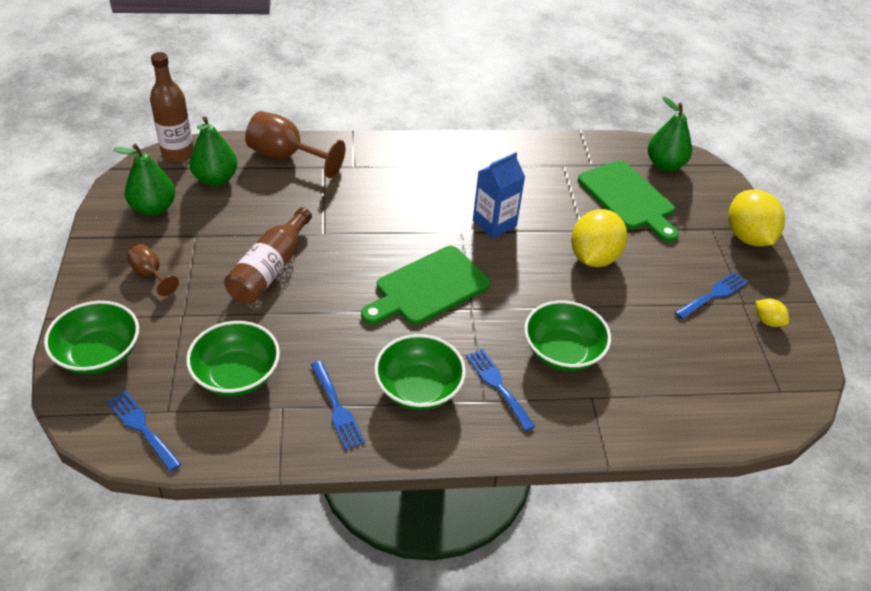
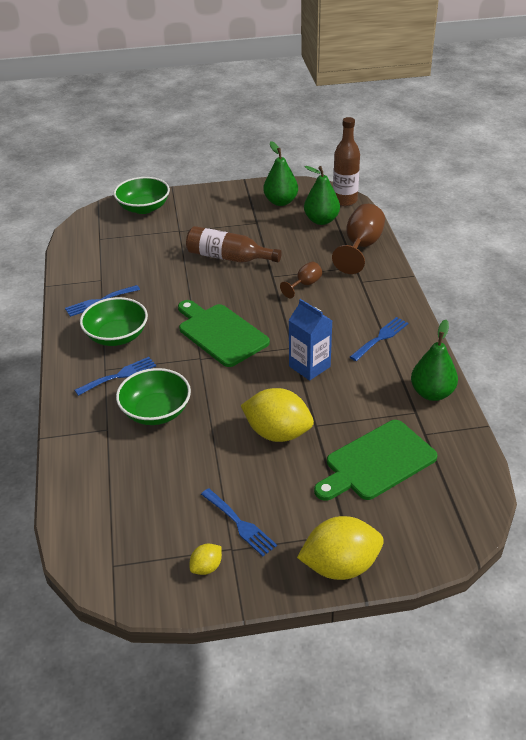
camera: 90 degrees right, 5 degrees down
(141, 427) = (87, 232): blue fork -> blue fork (381, 337)
(150, 274) = (214, 212): brown goblet -> brown goblet (305, 285)
(236, 375) = (128, 258): green bowl -> none
(665, 164) = (451, 497): green pear -> green pear (432, 393)

